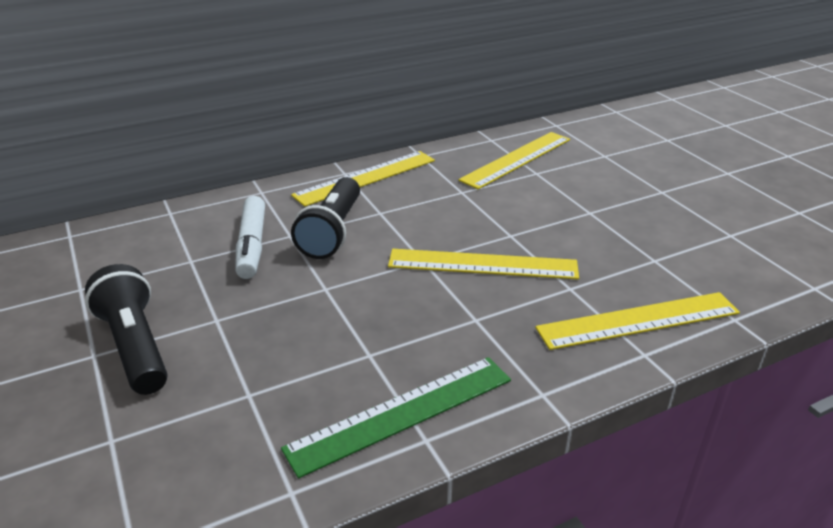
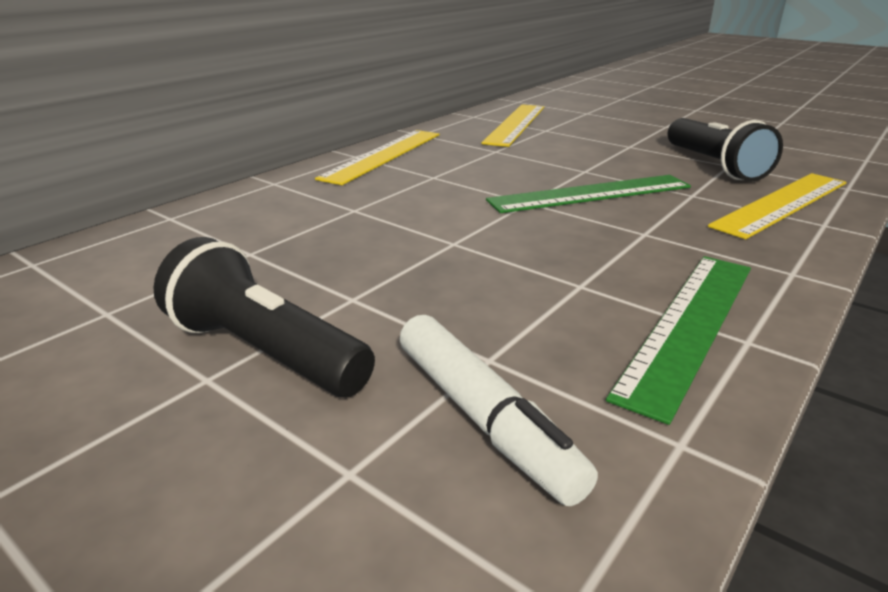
camera: 25 degrees left, 5 degrees down
(252, 245) = (317, 225): white marker -> white marker (483, 418)
(332, 232) = (401, 198): black flashlight -> black flashlight (714, 166)
(482, 264) = (590, 194): yellow ruler -> green ruler

